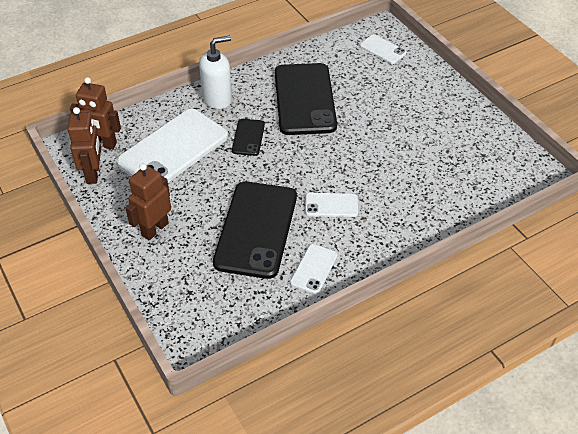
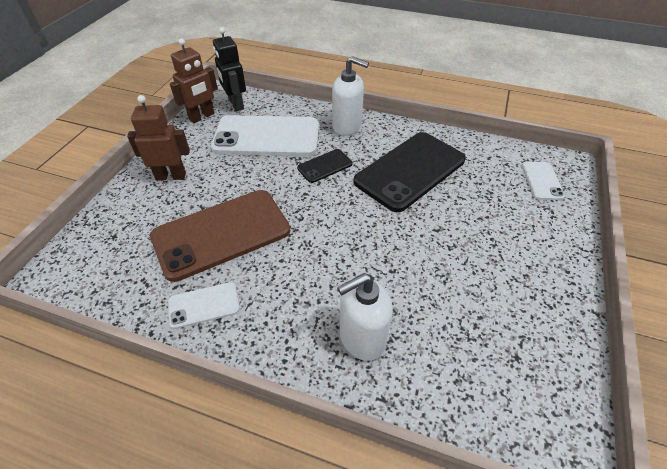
camera: 50 degrees right, 0 degrees up
(102, 144) = (236, 104): brown robot -> black robot
(256, 229) = (221, 234): black phone -> brown phone
(331, 205) = (300, 267): white phone -> none
(412, 208) = (361, 338): none -> white soap dispenser

